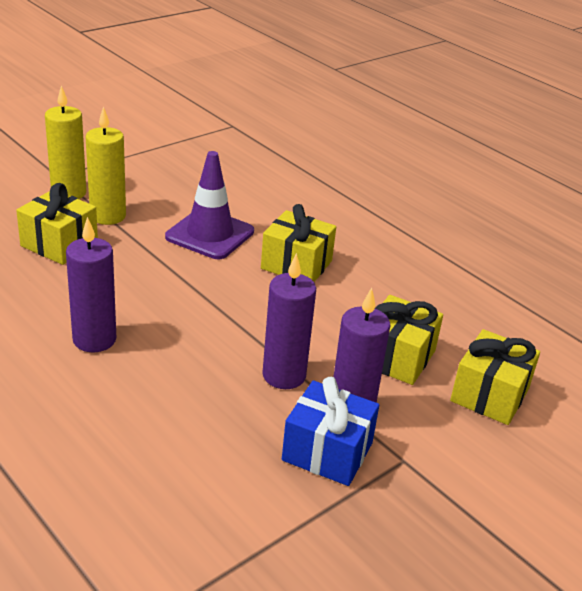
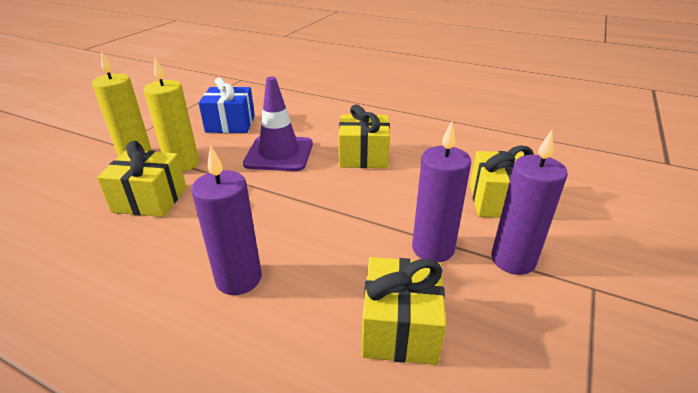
camera: 20 degrees left, 0 degrees up
(327, 452) = (532, 307): blue gift -> blue gift (230, 124)
(490, 395) = (588, 206): yellow gift -> yellow gift (400, 328)

